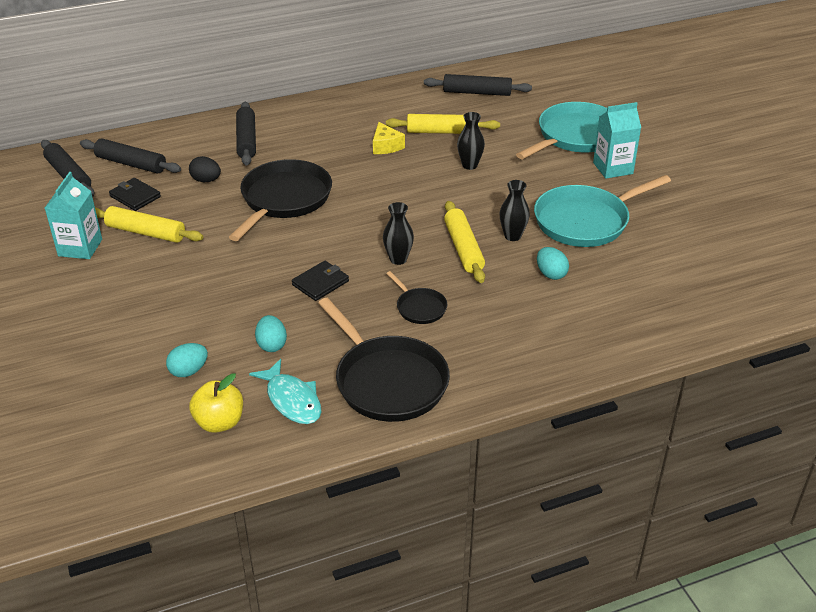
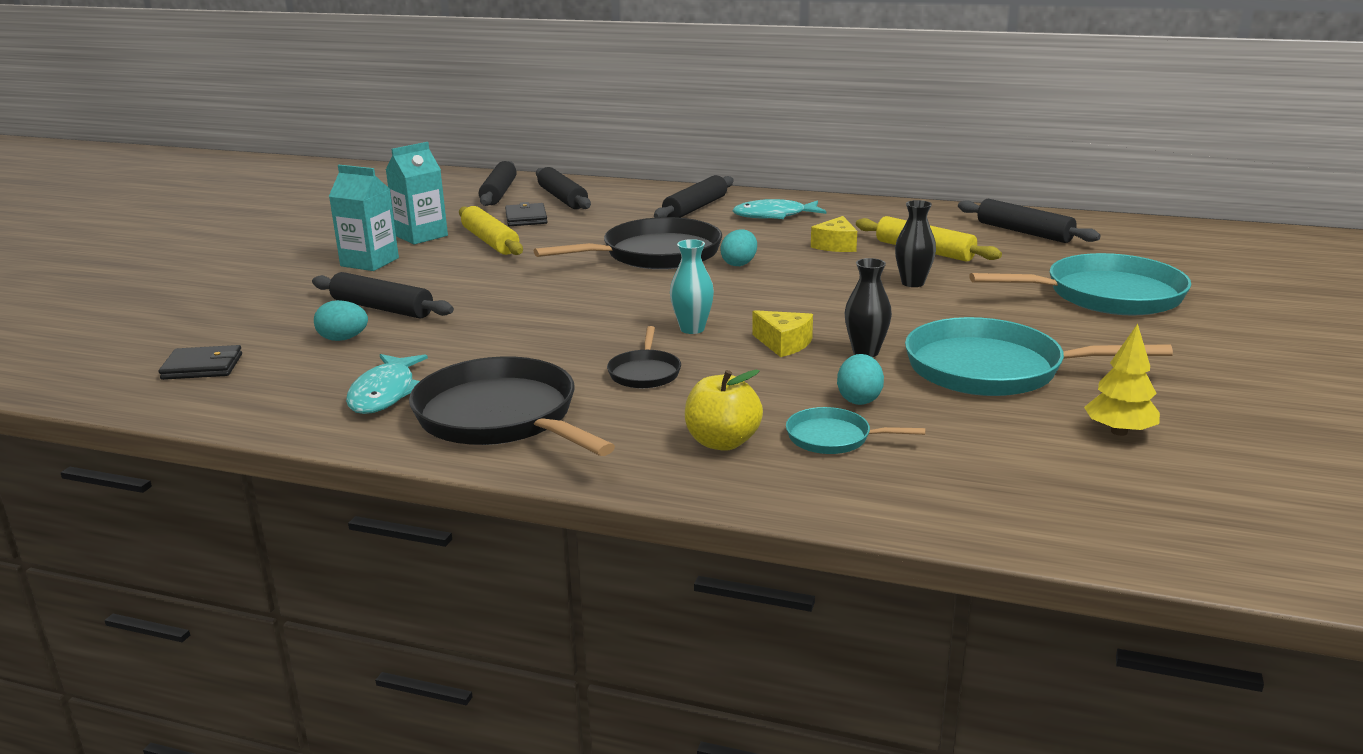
camera: 40 degrees right, 15 degrees down
(170, 332) = (382, 308): none -> black rolling pin
(206, 180) = (607, 224): black egg -> none
(219, 422) = (295, 383): yellow apple -> yellow apple (722, 442)
(271, 345) = (446, 347): turquoise egg -> turquoise egg (739, 264)
(310, 129) = (774, 216): none -> turquoise fish
(320, 283) = (578, 320): black wallet -> black wallet (202, 367)
(388, 381) = (501, 417): black pan -> black pan turned 135 degrees clockwise
(398, 259) = (692, 329): black vase -> turquoise vase
(463, 248) = (784, 344): yellow rolling pin -> yellow cheese
(571, 308) = (833, 438): none -> turquoise pan
(613, 168) = (1118, 335): turquoise carton -> turquoise carton (369, 262)
(681, 241) = (1119, 431): none -> yellow tree

